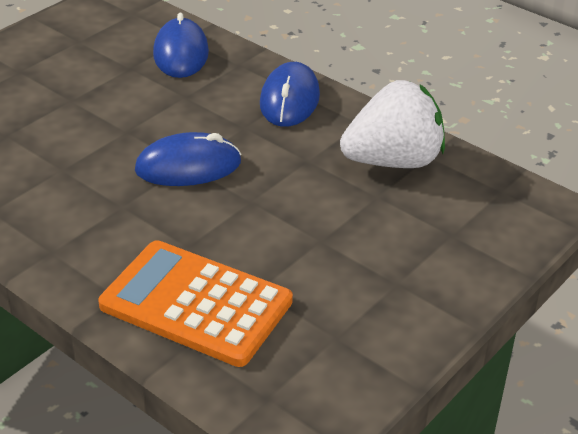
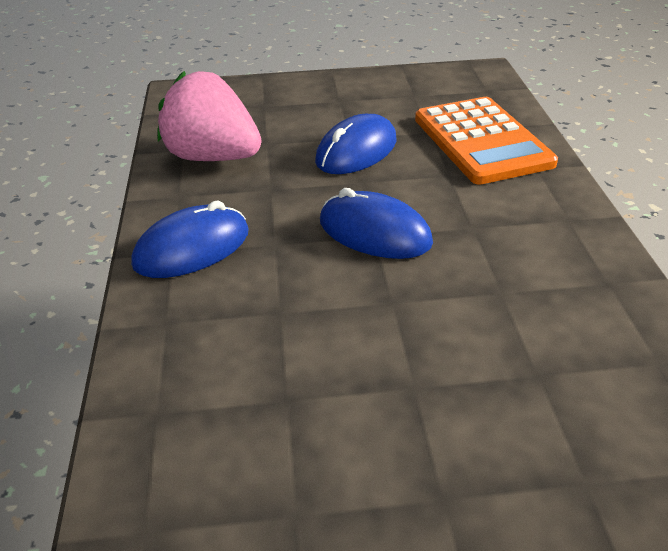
camera: 135 degrees left, 0 degrees up
(181, 53) = (198, 383): blue mouse -> blue mouse (356, 151)
(393, 161) = (213, 157): white strawberry -> pink strawberry

